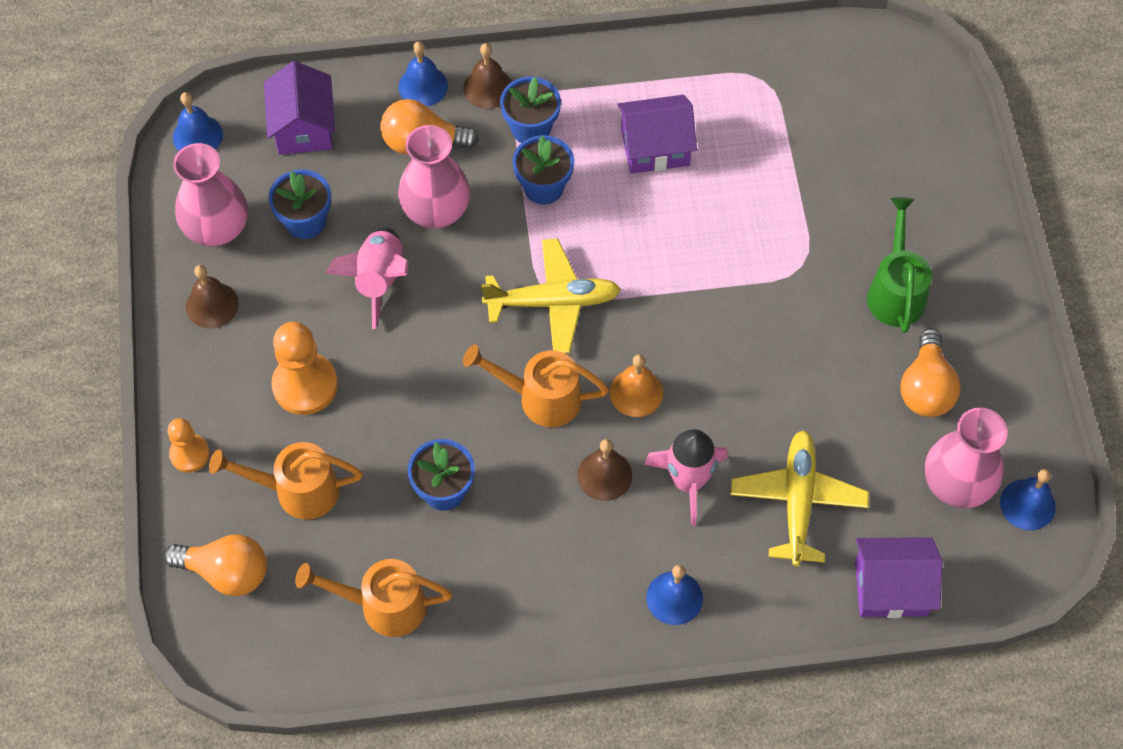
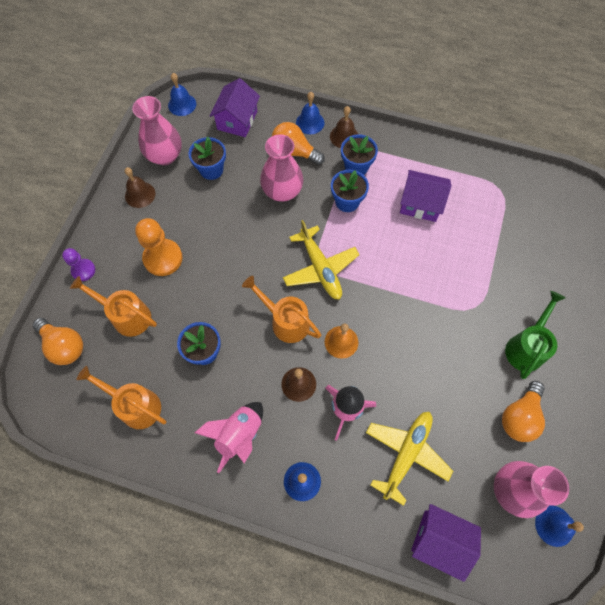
camera: 25 degrees right, 5 degrees up
(189, 454) = (83, 270): orange pawn -> purple pawn
(379, 280) = (232, 217): pink rocket -> pink rocket (239, 435)
(553, 302) = (320, 268): yellow plane -> yellow plane turned 45 degrees clockwise

